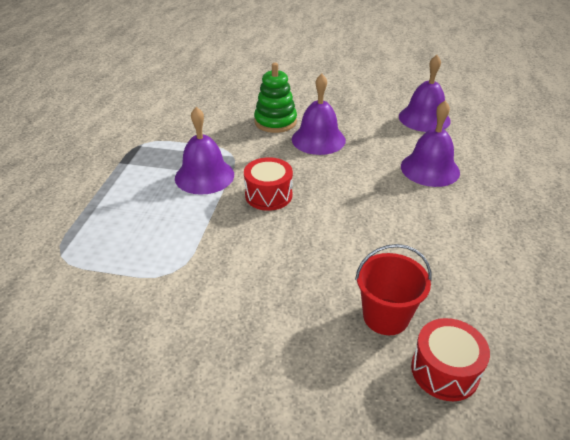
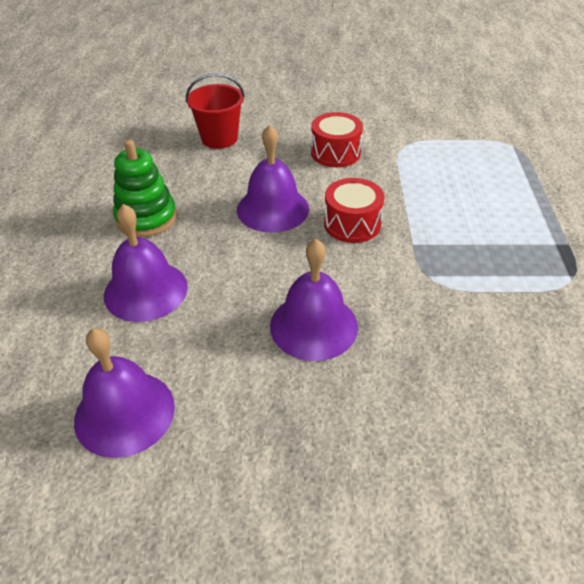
camera: 170 degrees right, 5 degrees up
(204, 176) = (444, 238): purple bell -> purple bell (272, 209)
(275, 122) = (398, 358): green stacking toy -> green stacking toy (146, 218)
(444, 371) = (181, 117): red drum -> red drum (335, 153)

